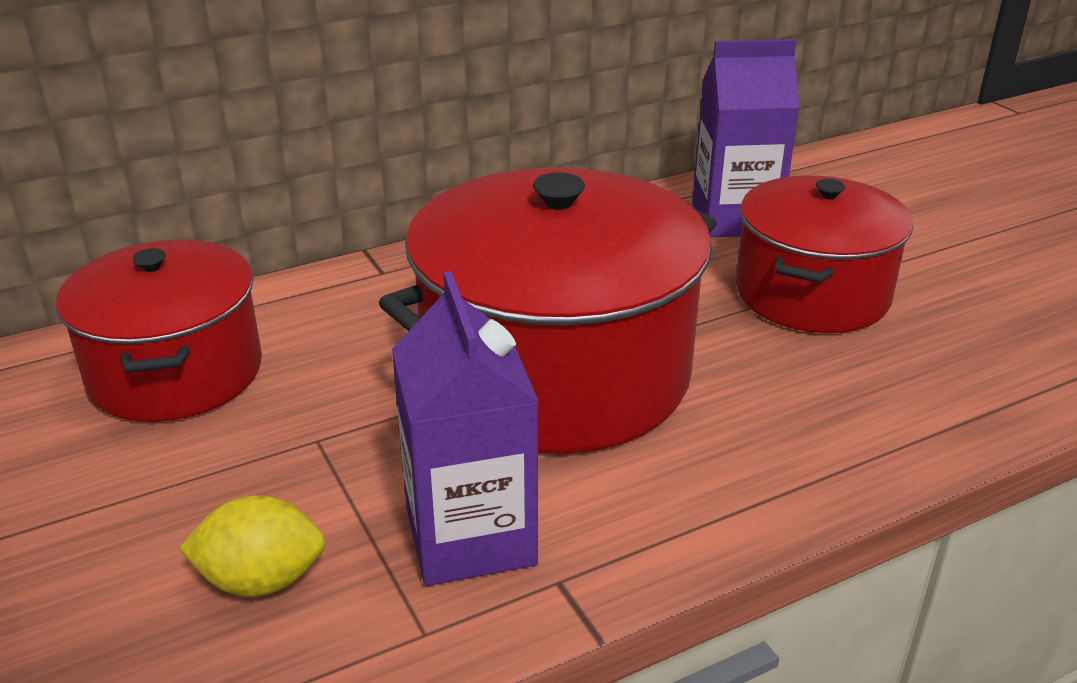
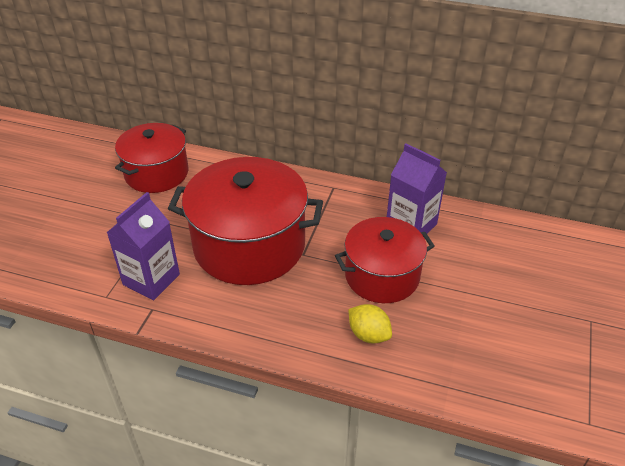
camera: 45 degrees right, 10 degrees up
(261, 580) = (94, 254): yellow lemon -> yellow lemon (368, 334)

